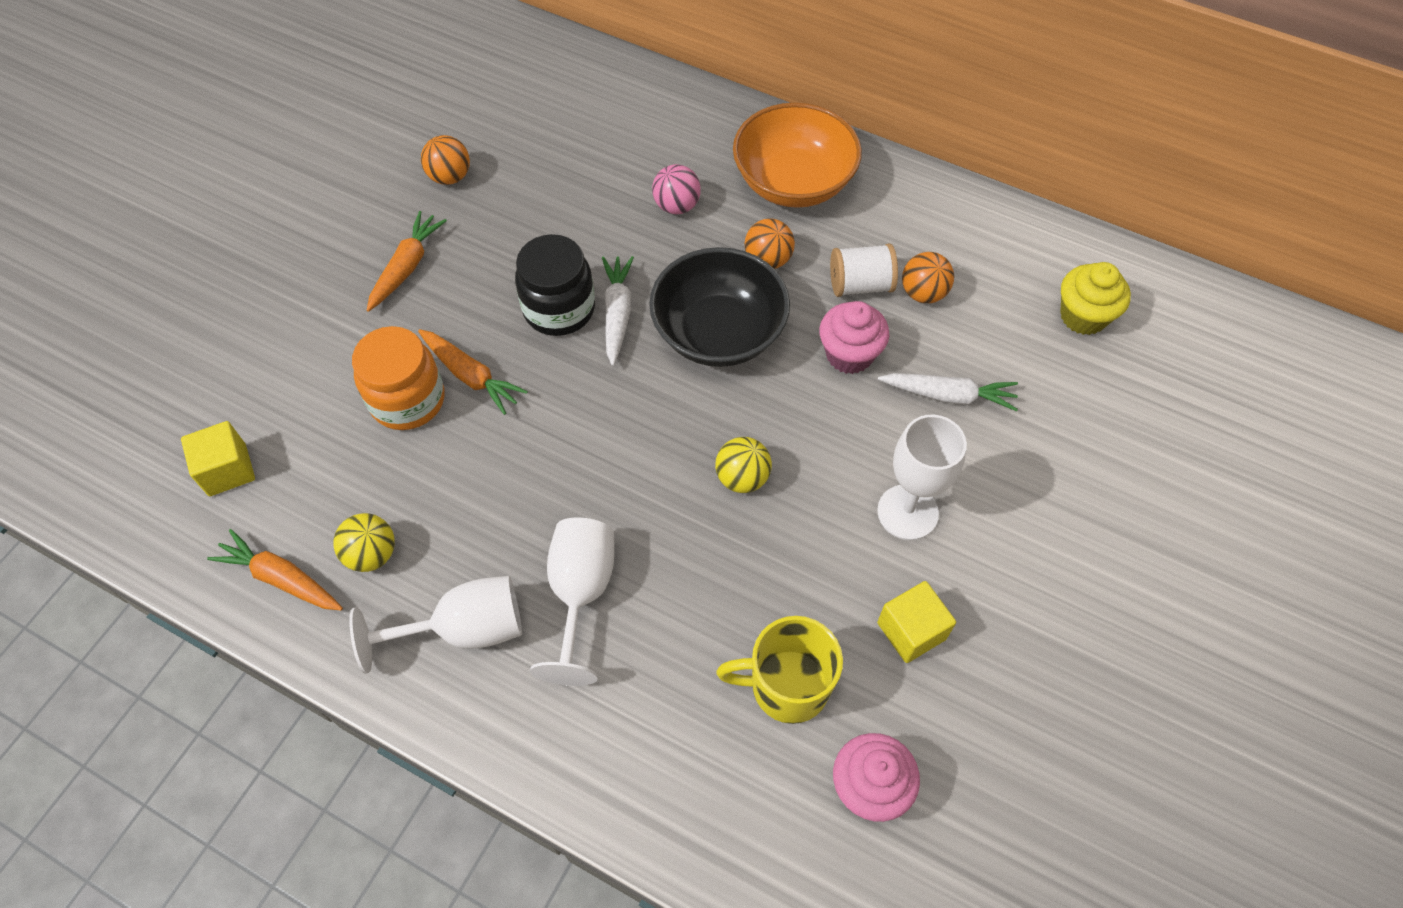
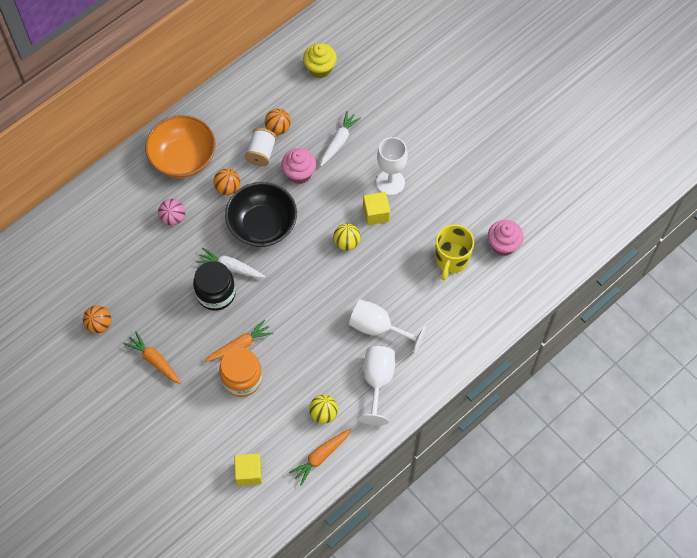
camera: 70 degrees left, 5 degrees up
(911, 631) = (445, 203): yellow cube -> yellow cube (376, 213)

